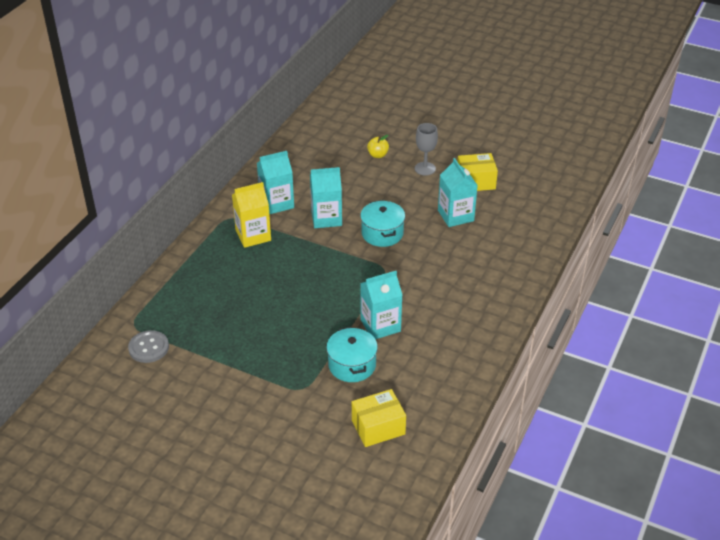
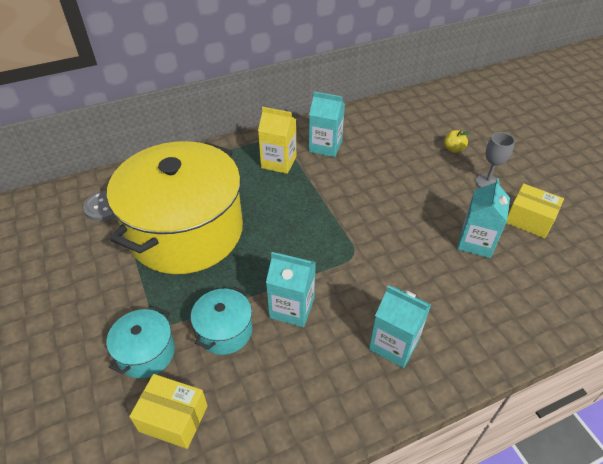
camera: 40 degrees right, 5 degrees up
(243, 324) = (186, 231): none -> yellow pot
(326, 218) = (352, 179): turquoise carton -> turquoise carton (394, 344)
(382, 233) = (386, 219): turquoise pot -> turquoise pot (146, 352)

